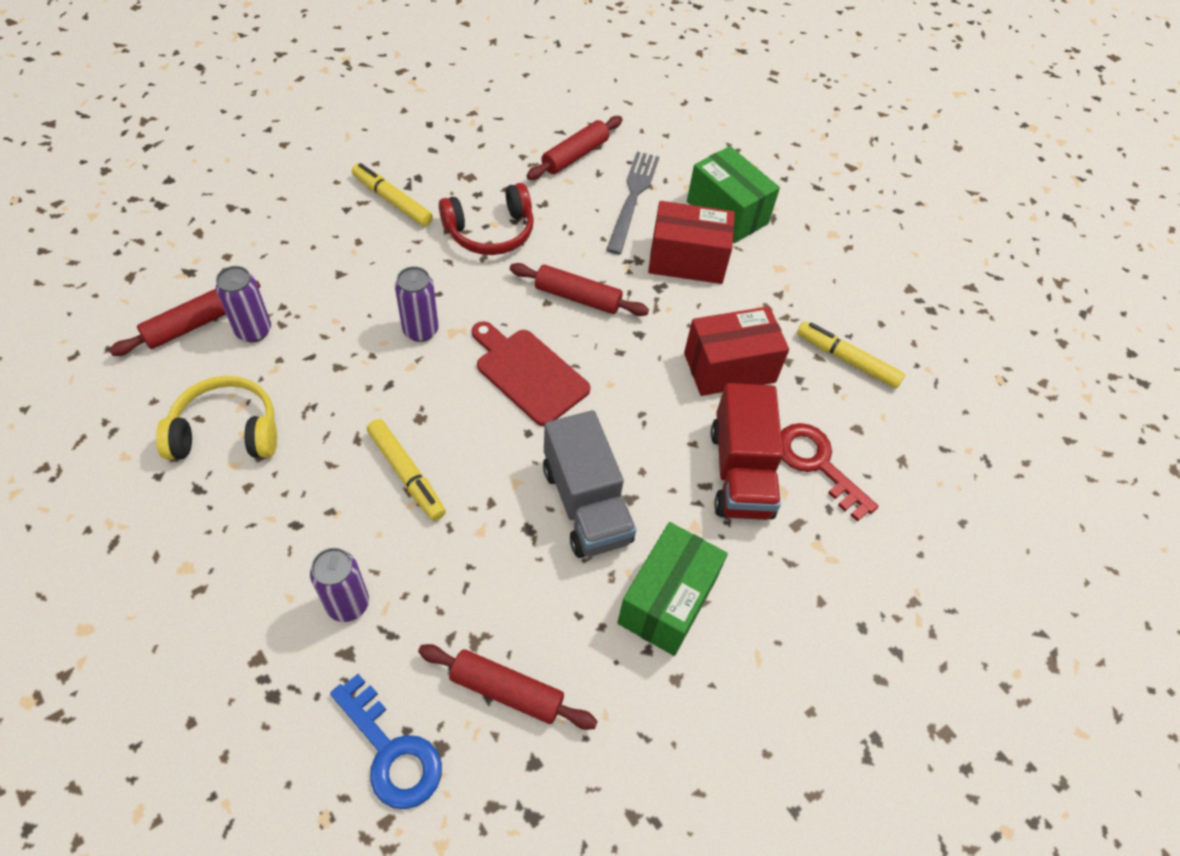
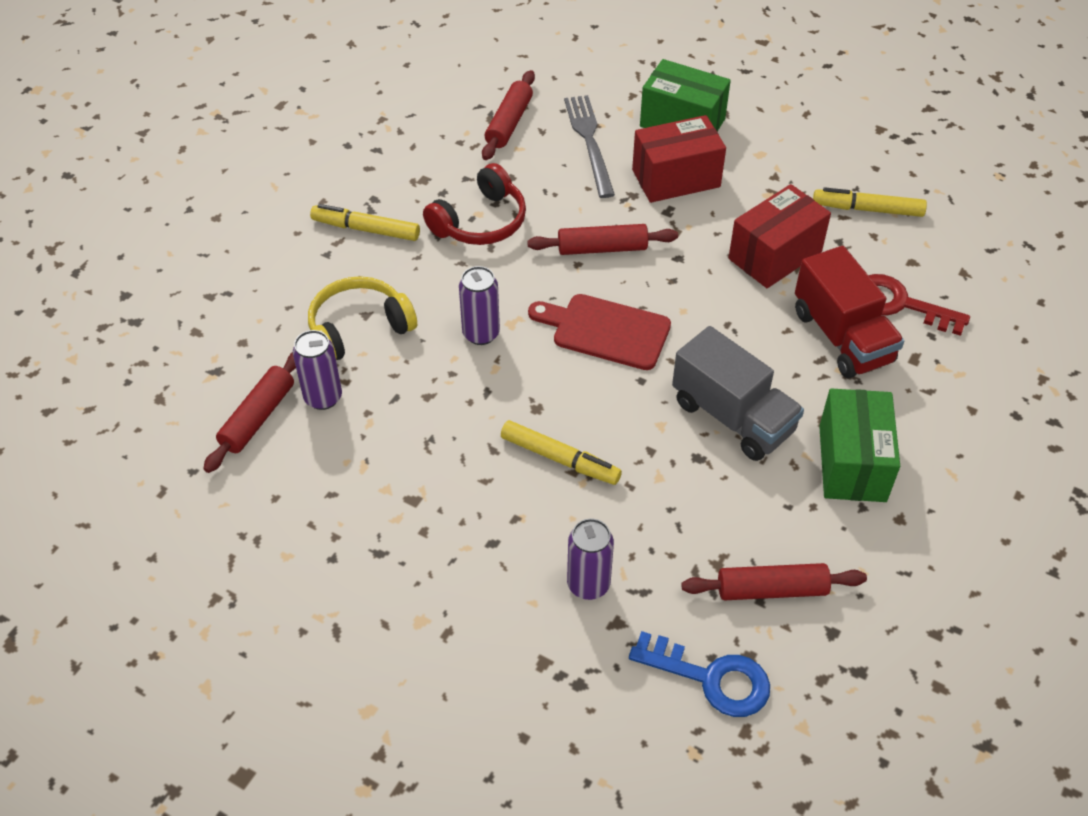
camera: 20 degrees left, 5 degrees down
(226, 431) = (367, 494): yellow headphones -> yellow headphones (359, 328)

